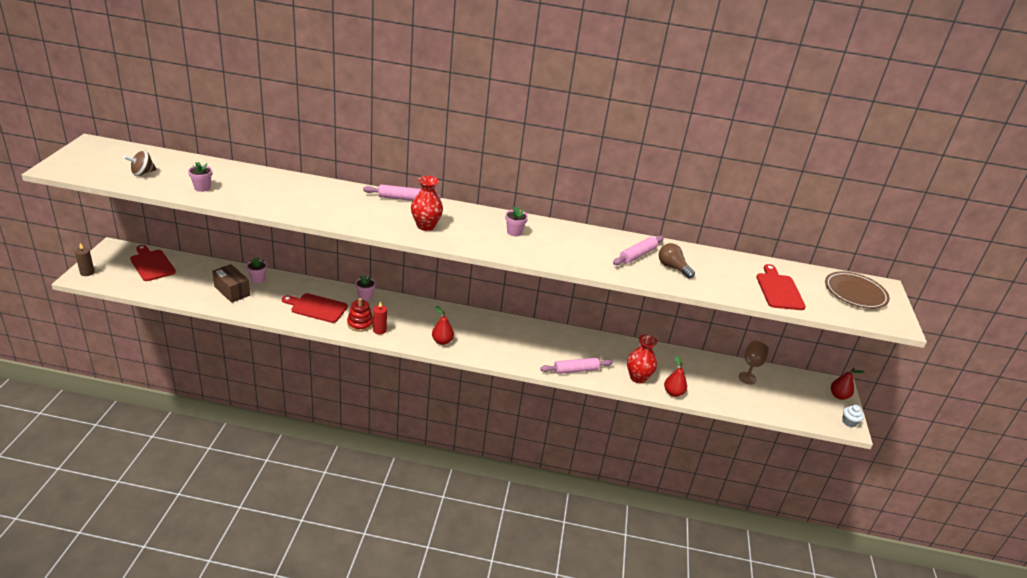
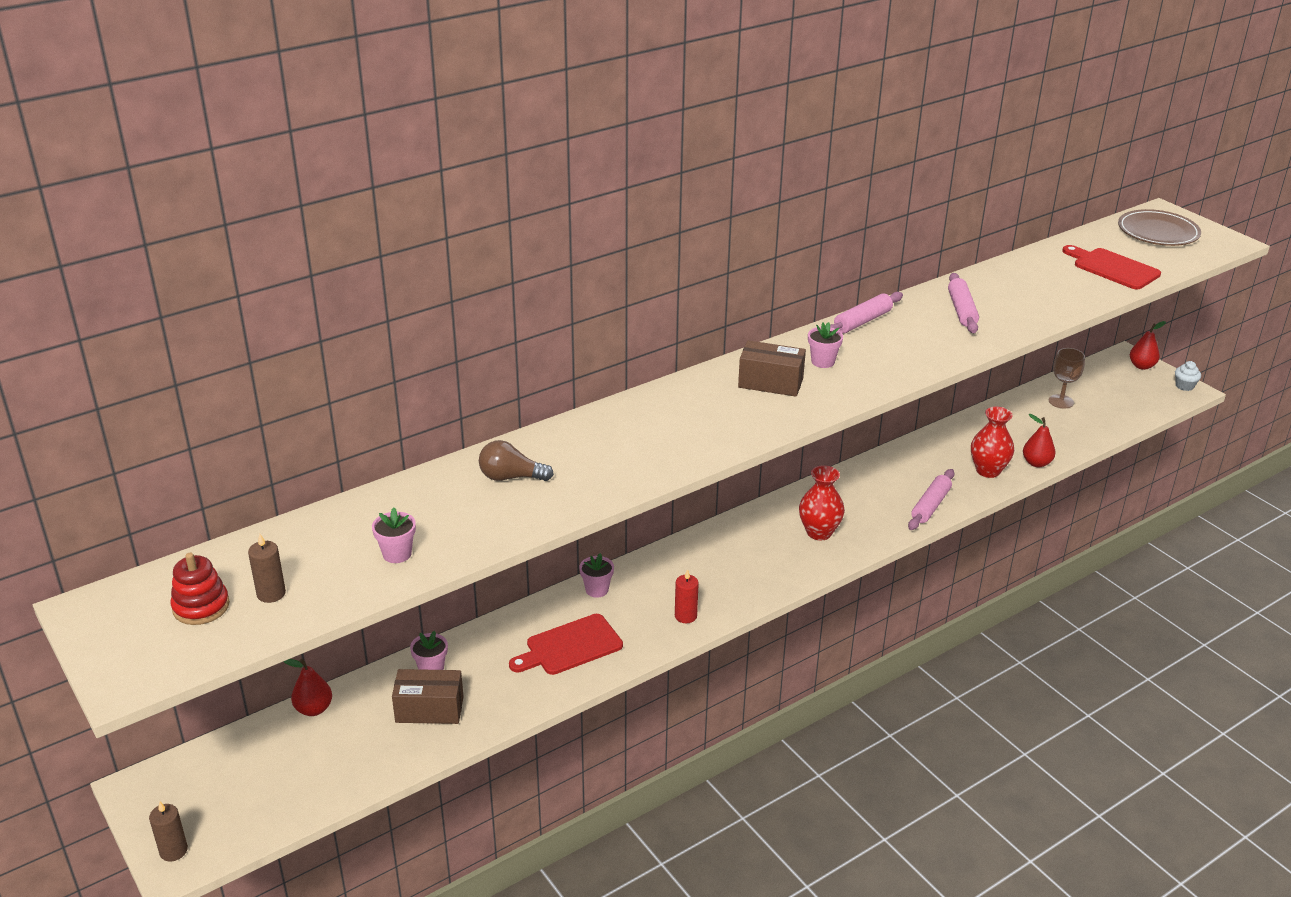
camera: 40 degrees left, 0 degrees up
(142, 173) = (271, 593): brown spinning top -> brown candle
(152, 264) = (247, 763): red cutting board -> none
(360, 324) = (652, 625): red stacking toy -> red stacking toy (201, 607)
(401, 198) = (642, 401): pink rolling pin -> pink rolling pin (862, 321)
(425, 226) = (735, 416): red vase -> red vase (819, 532)
(442, 341) = (767, 576): red pear -> red pear (313, 709)
(471, 225) = (770, 383): none -> brown box
(672, 268) = (1009, 303): brown light bulb -> brown light bulb (511, 477)

